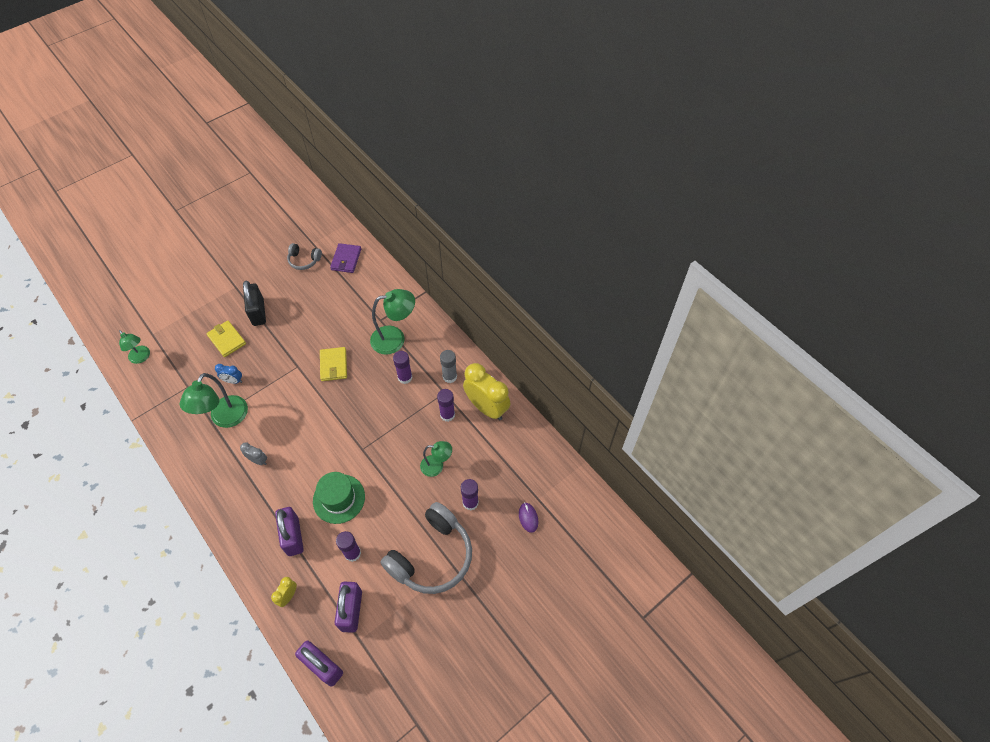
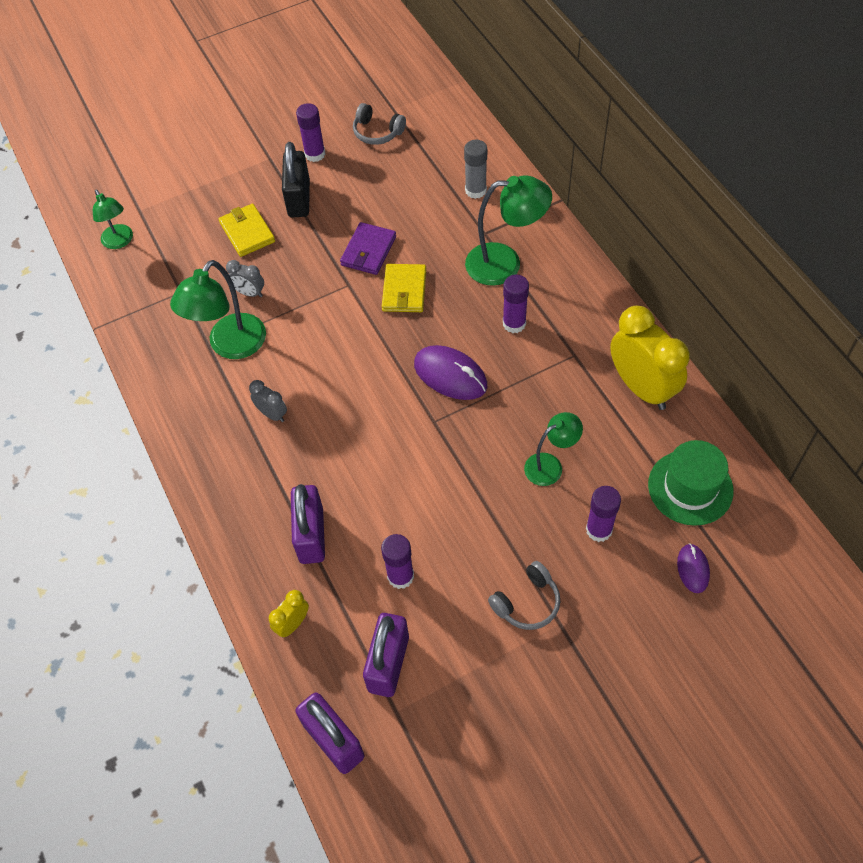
camera: 15 degrees right, 0 degrees up
(233, 381) = (249, 293): blue clock -> grey clock
(339, 498) = (389, 490): green hat -> green hat (690, 487)
(346, 259) = (442, 138): purple wallet -> purple wallet (368, 251)
(369, 417) = (450, 375): none -> purple mouse
(432, 556) = (527, 602): grey headphones -> grey headphones, size x0.48
(437, 466) = (550, 465): green lamp -> green lamp turned 45 degrees counterclockwise
(447, 415) = (576, 389): purple glue stick -> purple glue stick (315, 154)
(449, 376) = (586, 332): grey glue stick -> grey glue stick (475, 190)

